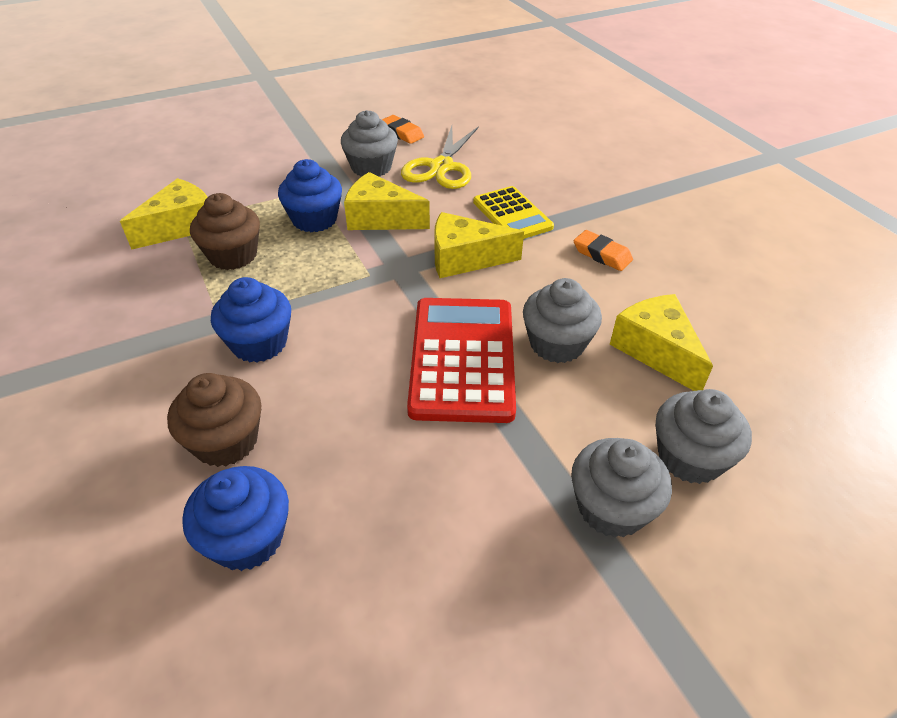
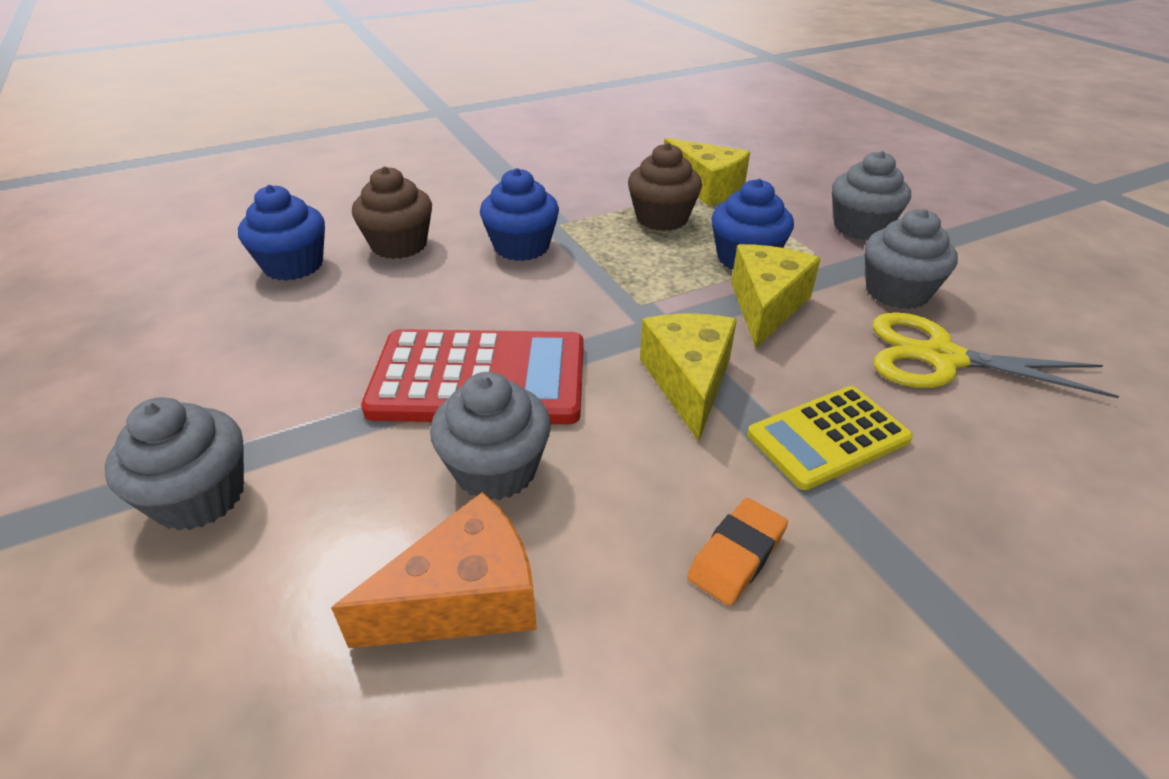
camera: 90 degrees right, 5 degrees down
(402, 133) = (1026, 315): orange eraser -> none
(656, 351) = (464, 598): yellow cheese -> orange cheese
(689, 457) = (233, 601): grey cupcake -> grey cupcake (860, 227)

